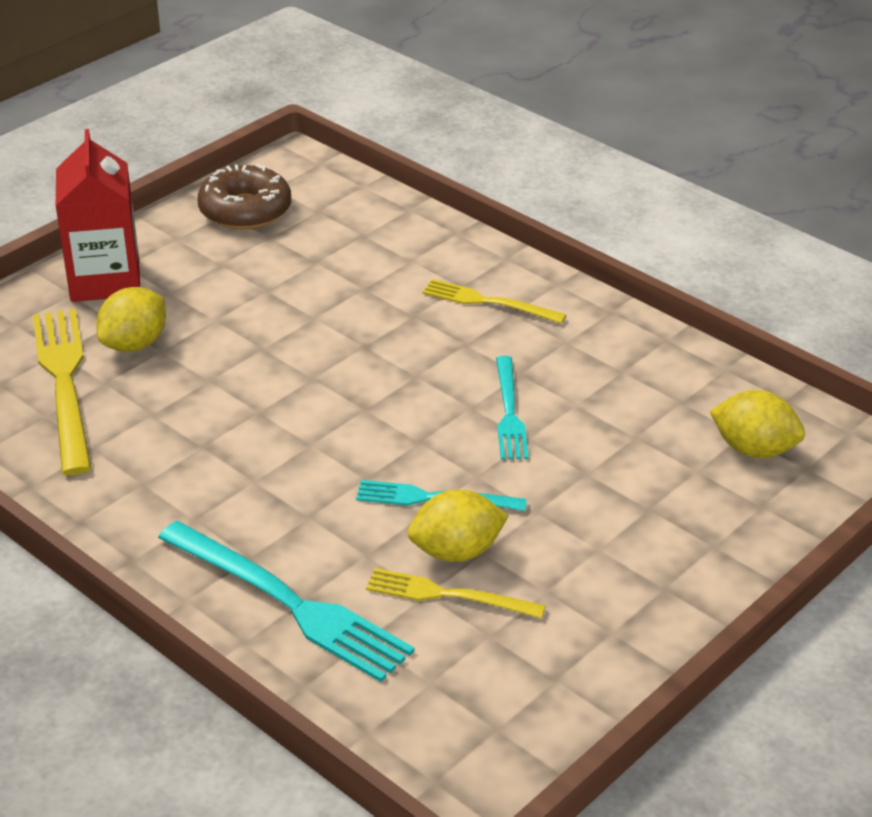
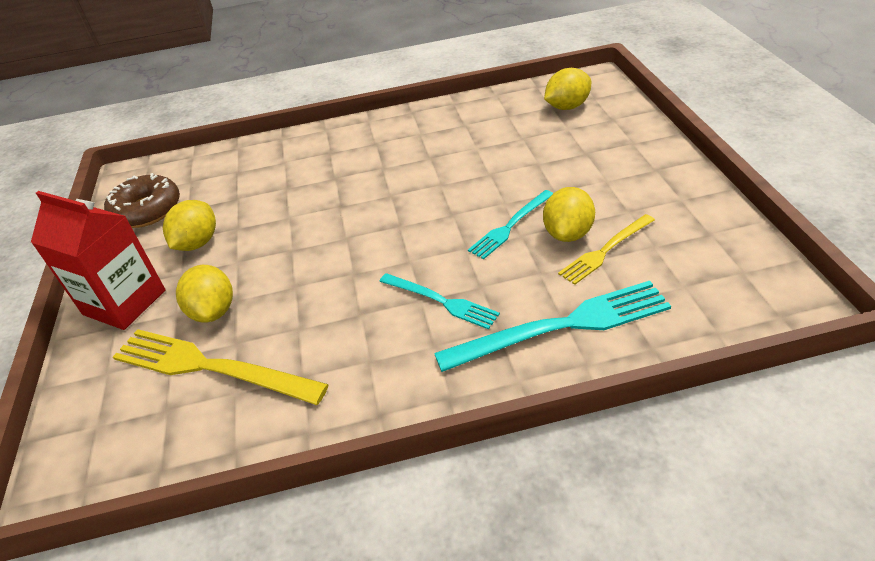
camera: 50 degrees left, 5 degrees up
(222, 276) = (198, 243): none -> yellow lemon
(488, 302) = (356, 147): yellow fork -> none
(509, 412) = (460, 172): turquoise fork -> turquoise fork (441, 301)

